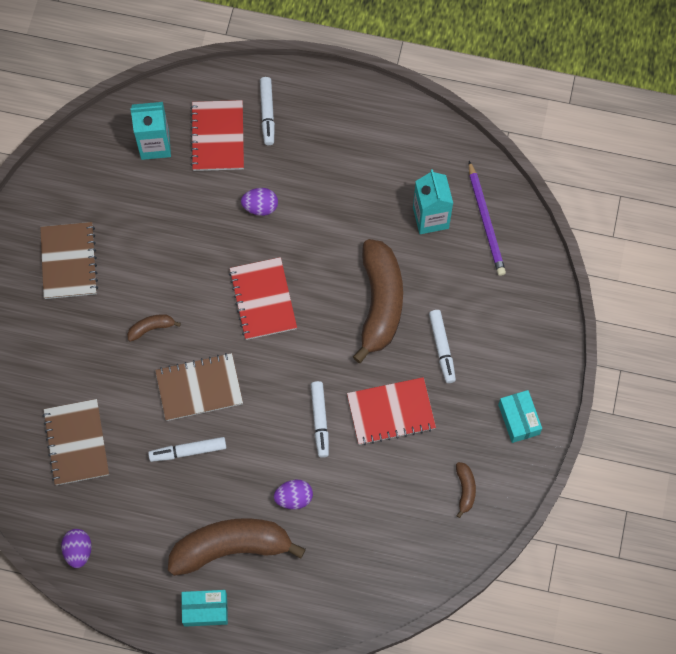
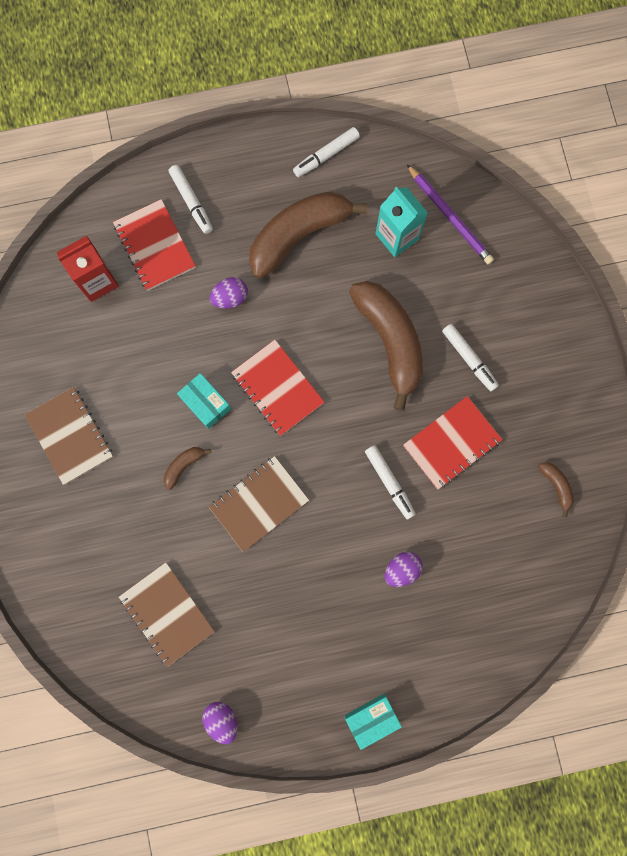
camera: 25 degrees left, 10 degrees up
(155, 145) = (97, 281): turquoise carton -> red carton
(188, 451) = (279, 571): white marker -> white marker (326, 155)
(231, 547) = (366, 646): brown banana -> brown banana (299, 235)
(519, 419) = (572, 395): turquoise box -> turquoise box (205, 403)

